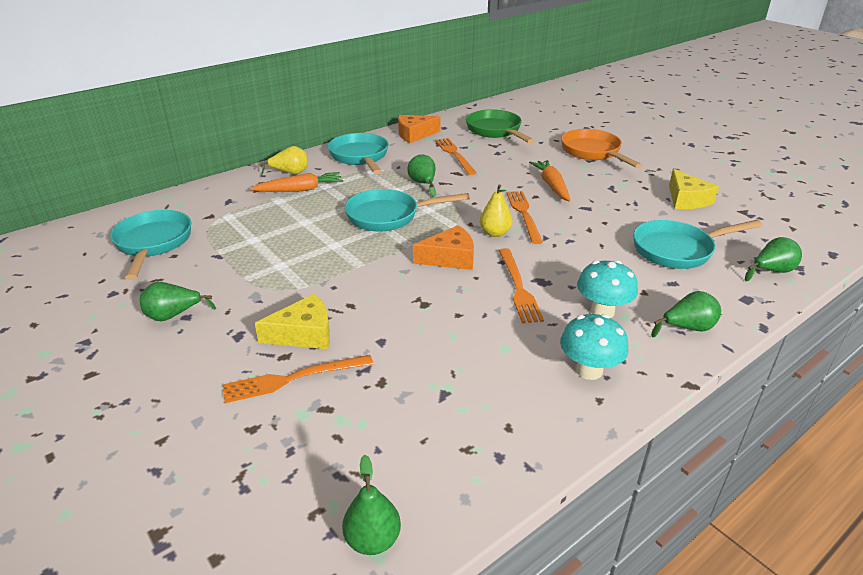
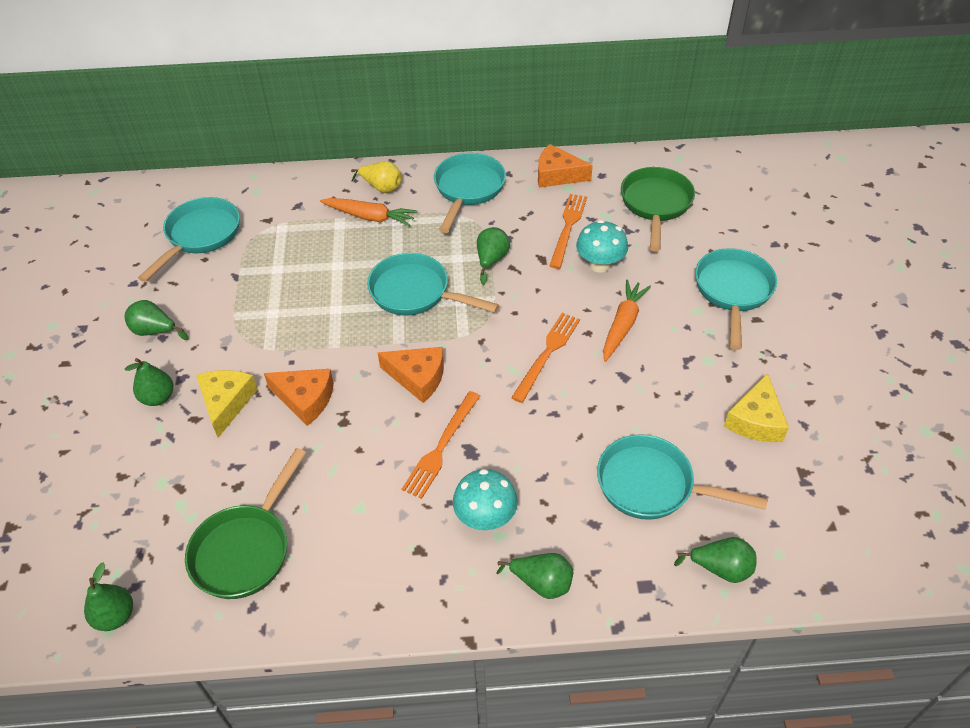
camera: 35 degrees right, 15 degrees up
(229, 357) = (158, 397): none -> green pear
(293, 379) = (182, 445): orange fork -> none
(304, 334) = (226, 403): yellow cheese -> yellow cheese turned 105 degrees counterclockwise
(374, 303) = (305, 399): none -> orange cheese
(443, 420) = (245, 549): none -> green pan
(495, 233) = (491, 366): yellow pear -> none
(589, 370) = (402, 573): turquoise mushroom -> turquoise mushroom (599, 265)
(593, 152) = (733, 292): orange pan -> turquoise pan

